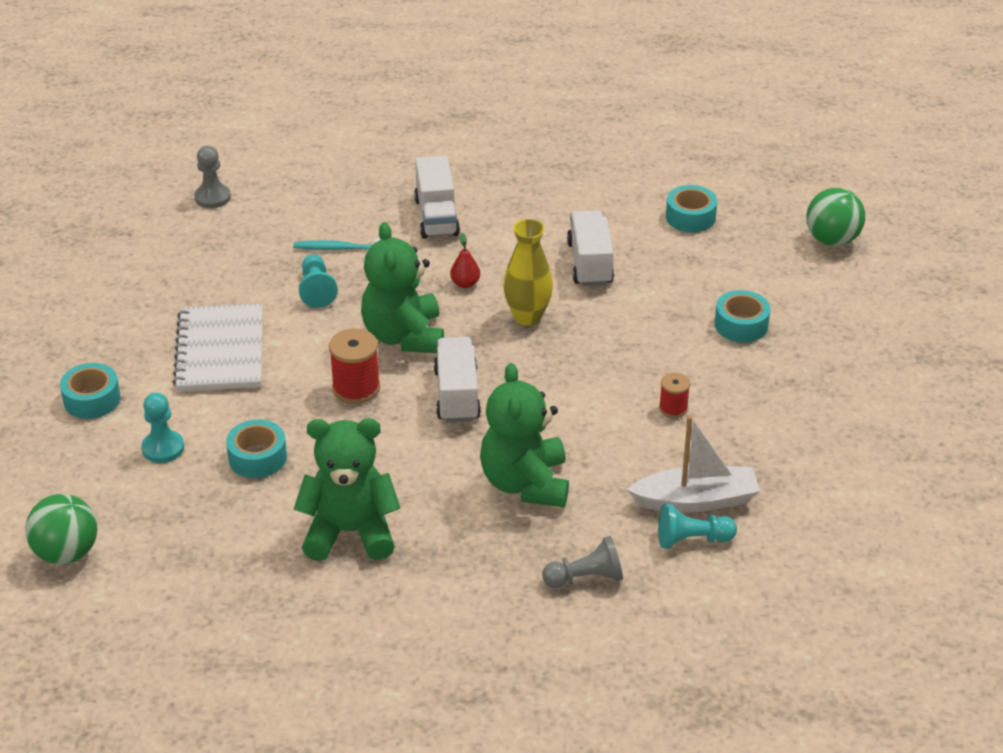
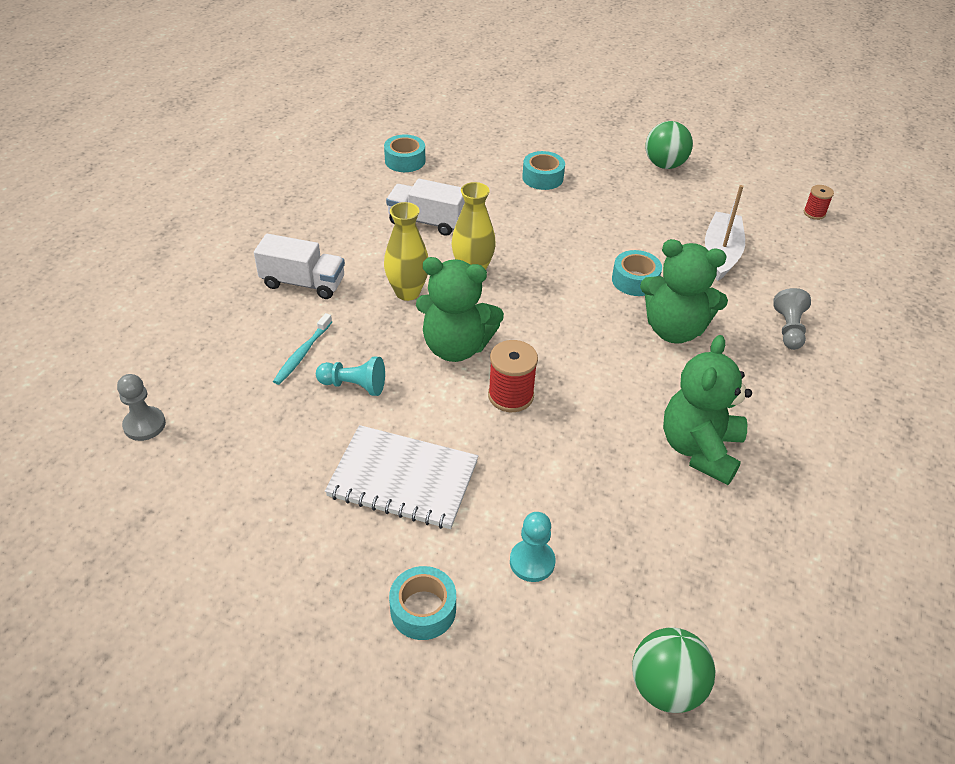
camera: 70 degrees left, 5 degrees up
(257, 457) = (576, 489): turquoise tape -> turquoise tape (635, 280)
(457, 395) = (550, 337): white truck -> none
(465, 283) = (407, 292): red pear -> yellow vase
(673, 408) = (618, 234): red spool -> red spool (814, 213)
(692, 540) = (761, 267): turquoise pawn -> none
(832, 240) = (474, 115): green ball -> green ball (664, 165)

